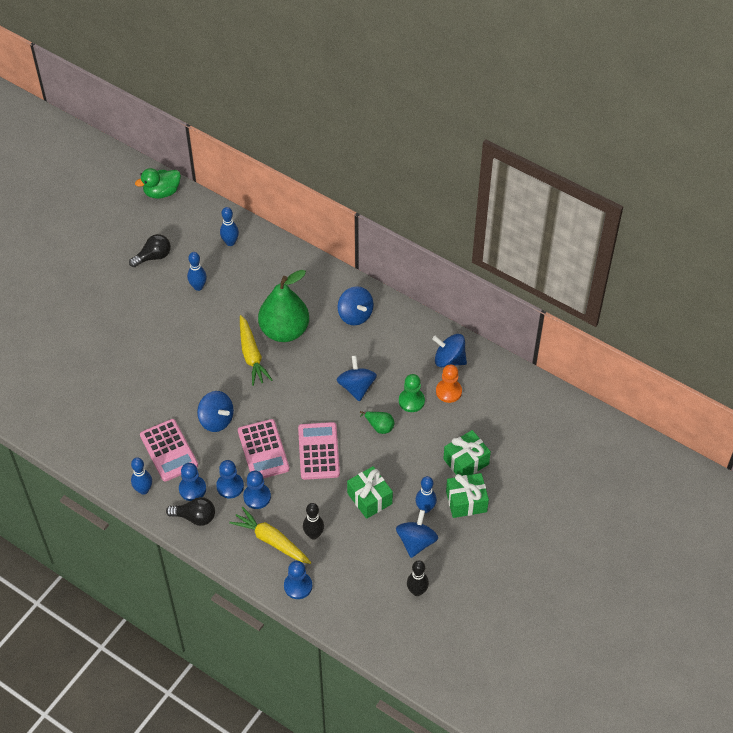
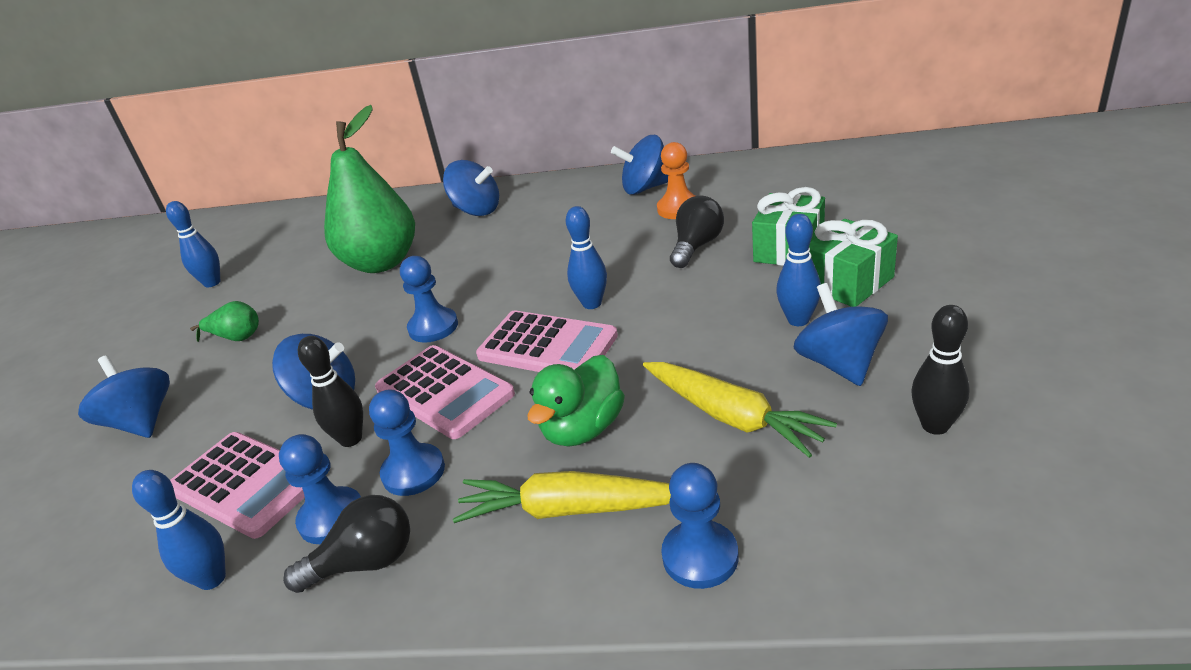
camera: 25 degrees left, 20 degrees down
(153, 257) = (122, 287): black light bulb -> black light bulb (696, 246)
(162, 192) = (116, 236): green duck -> green duck (583, 429)
(230, 242) = (244, 231): blue bowling pin -> blue bowling pin (592, 303)
(252, 355) = (344, 304): yellow carrot -> yellow carrot (732, 417)
(257, 497) = (482, 458): blue pawn -> blue pawn (433, 327)
(313, 534) = (646, 453): black bowling pin -> black bowling pin (351, 439)
(319, 451) = (547, 346): pink calculator -> pink calculator turned 150 degrees clockwise
(356, 387) = (542, 261): blue spinning top -> blue spinning top (142, 422)
(369, 498) = (694, 355): green gift -> none
(379, 426) = (618, 278): green pear -> green pear (237, 338)
(411, 401) = (637, 237): green pawn -> none

